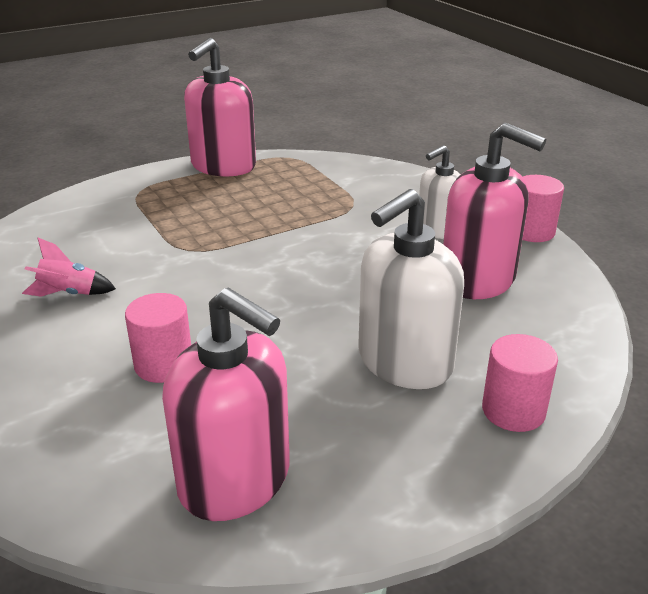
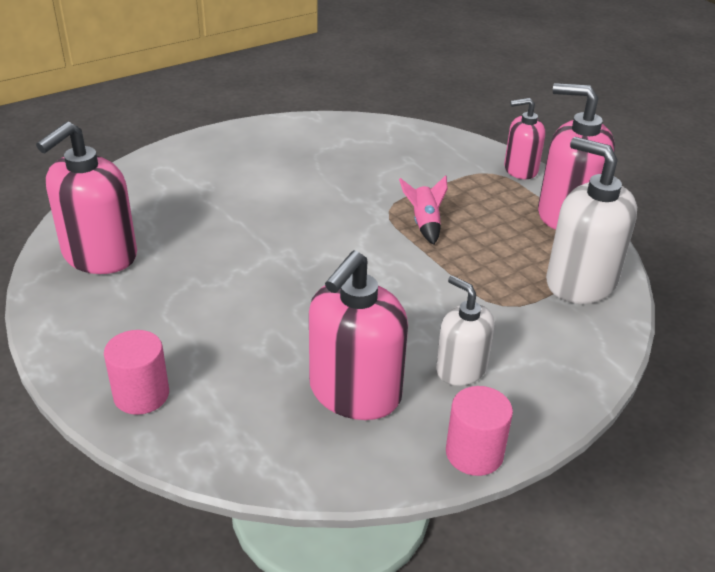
camera: 85 degrees right, 5 degrees up
(69, 294) = (314, 165): pink rocket -> pink rocket (424, 224)
(139, 178) = (520, 169): none -> pink soap dispenser
(164, 365) = (223, 215): pink cylinder -> none
(404, 362) = (215, 333): white soap dispenser -> white soap dispenser (580, 282)

